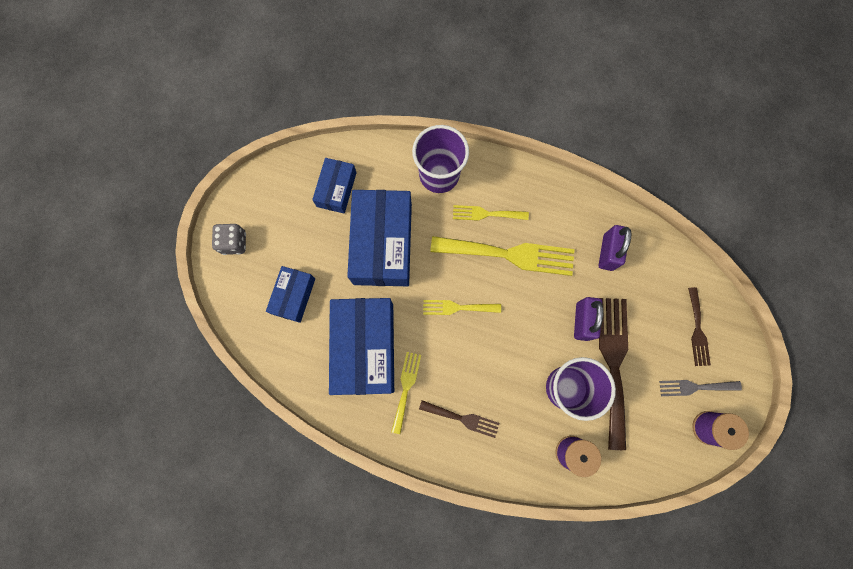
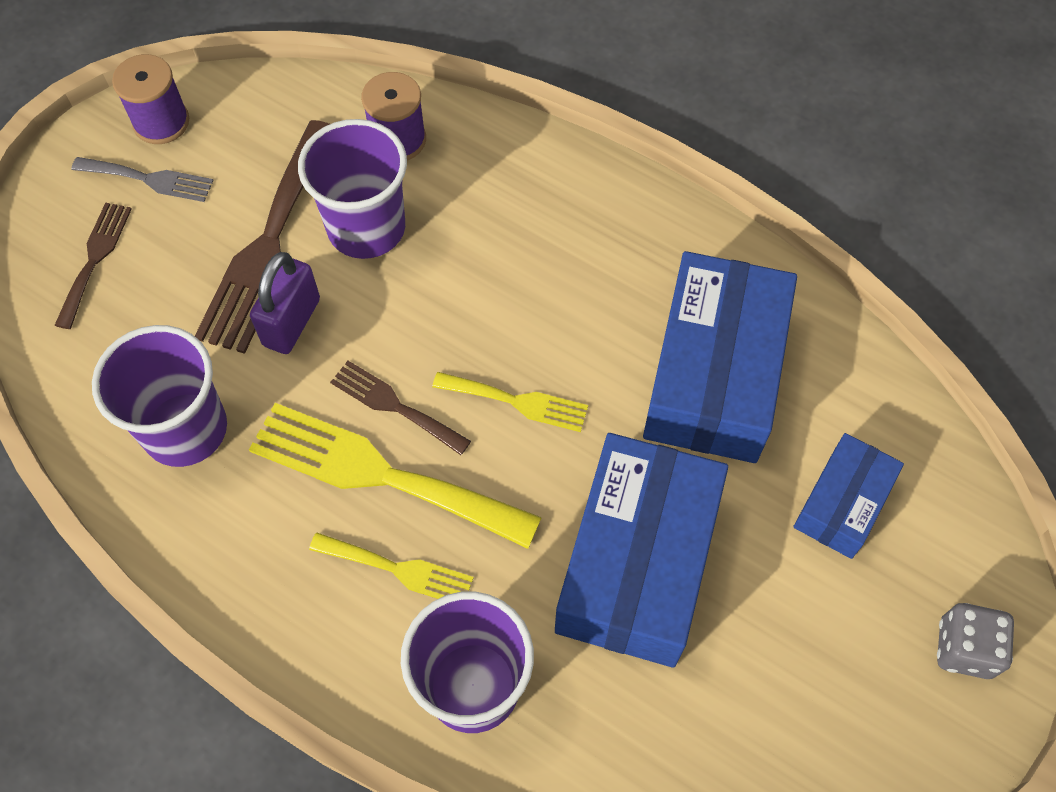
camera: 165 degrees left, 15 degrees down
(336, 189) = (716, 714): blue box -> none
(406, 388) = (651, 292): yellow fork -> none
(462, 418) = (563, 225): brown fork -> brown fork (394, 406)
(608, 252) = (185, 429): purple padlock -> purple cup

